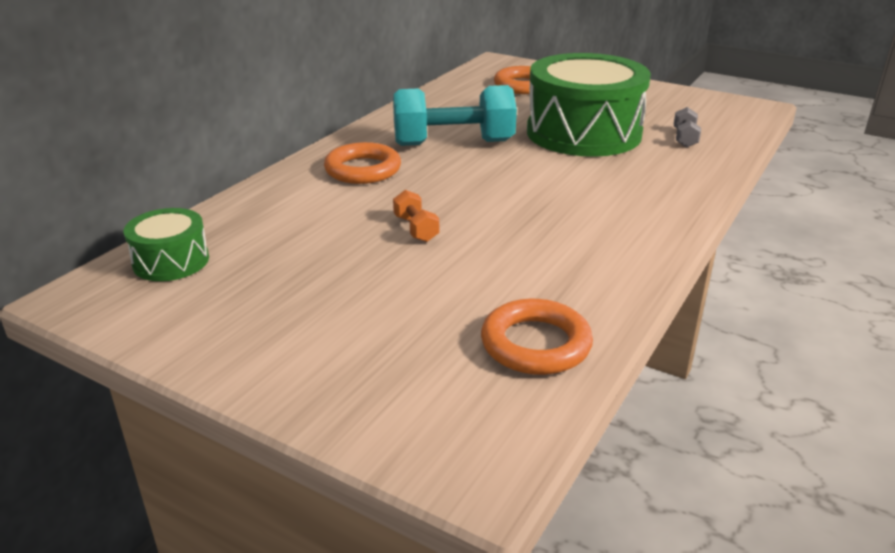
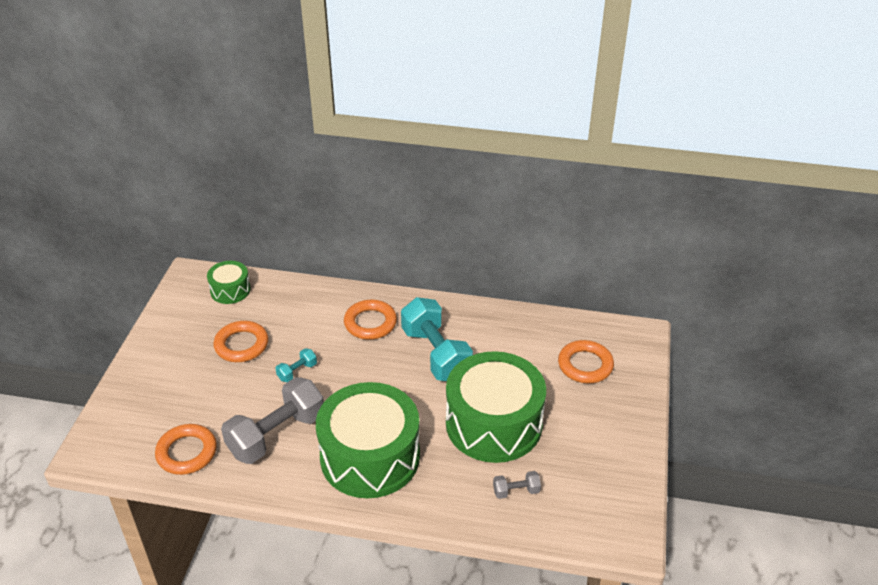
camera: 70 degrees right, 10 degrees up
(317, 266) = (241, 345): none -> orange ring
(416, 229) = (297, 371): orange dumbbell -> turquoise dumbbell
(535, 259) = (276, 435): none -> grey dumbbell
(606, 202) = (370, 457): none -> green drum

